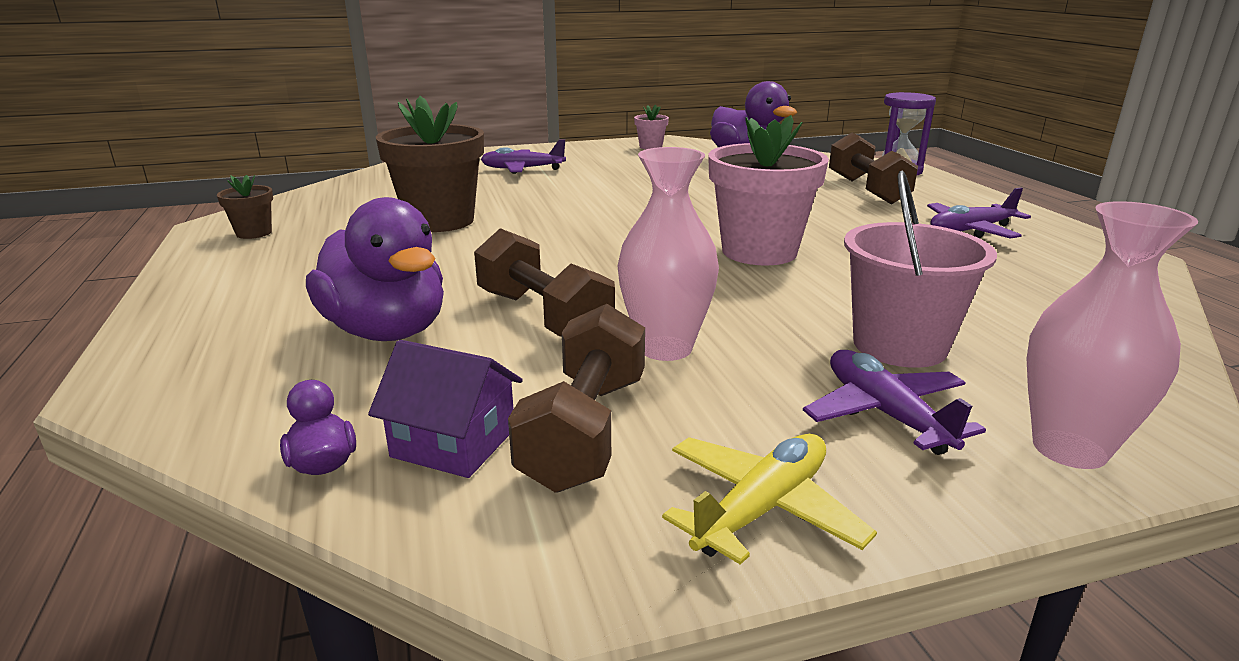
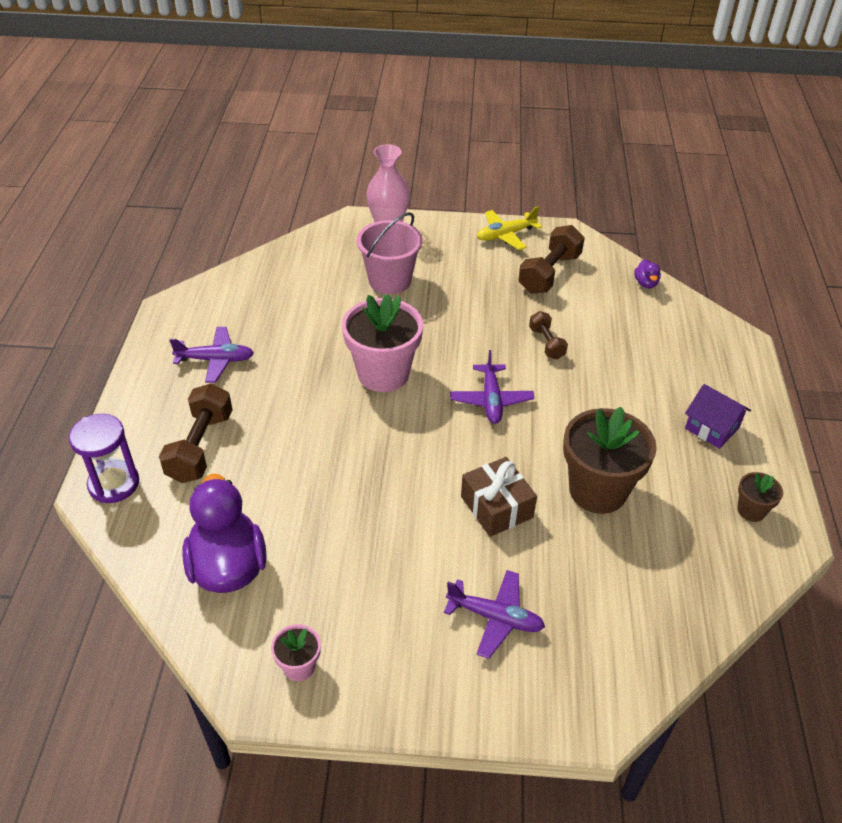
camera: 160 degrees left, 20 degrees up
(387, 331) = (629, 353): purple duck -> none
(454, 443) = (599, 280): purple house -> purple house (712, 428)
(543, 317) = (546, 343): brown dumbbell -> brown dumbbell, size x0.58
(547, 202) = (496, 507): none -> brown gift
(665, 348) = (496, 306): pink vase -> none
(885, 414) = (434, 253): purple plane -> purple plane (491, 400)

